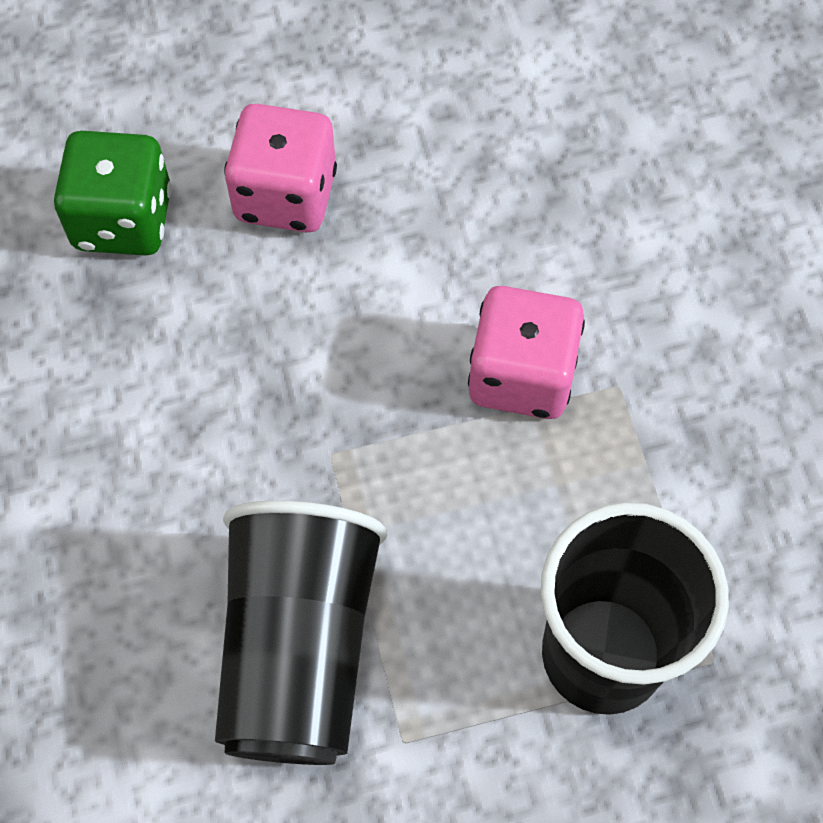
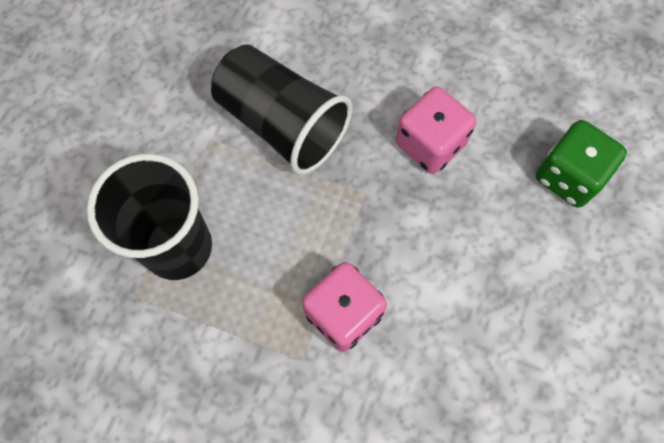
camera: 125 degrees right, 5 degrees up
(285, 195) = (535, 265): pink dice -> pink dice (430, 144)

